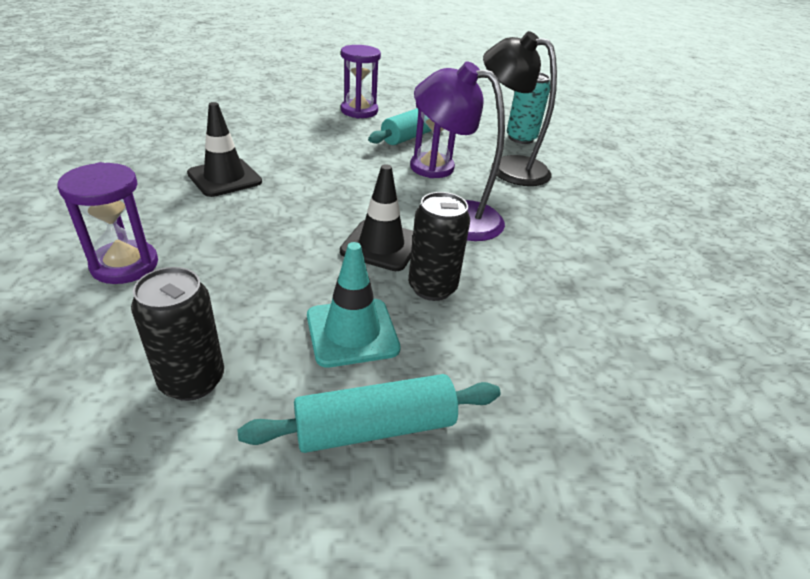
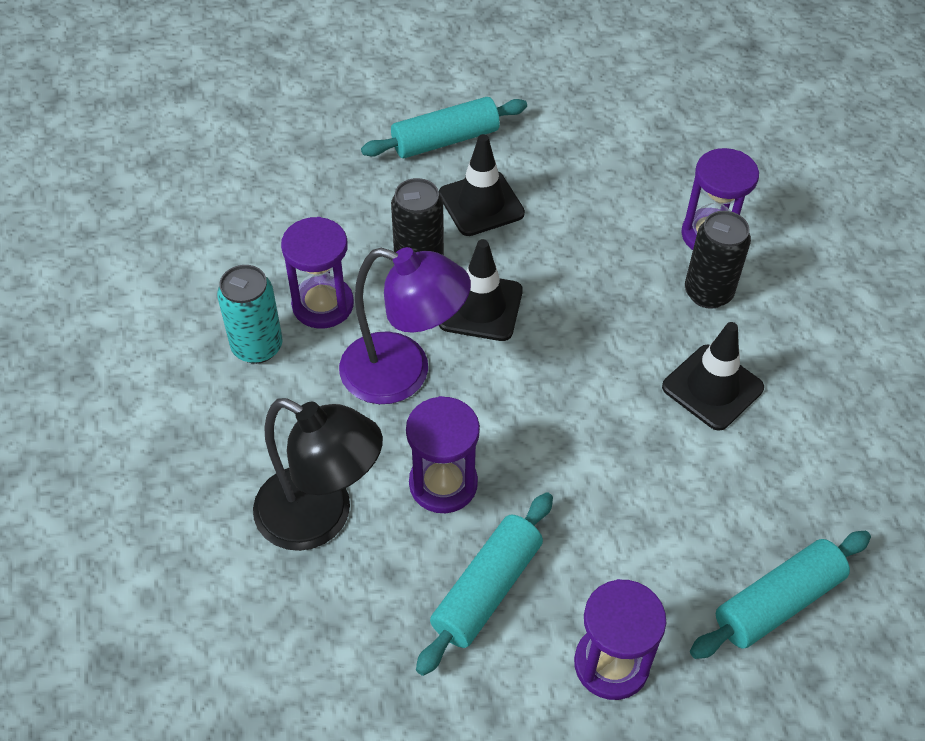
camera: 175 degrees right, 15 degrees up
(192, 380) = (581, 150): black can -> black can (708, 293)
(263, 112) = (777, 602): none -> turquoise rolling pin
(352, 332) = (481, 204): turquoise traffic cone -> black traffic cone
(521, 138) = (286, 635): turquoise can -> turquoise can (257, 347)
(523, 267) = (323, 305): none -> purple hourglass

